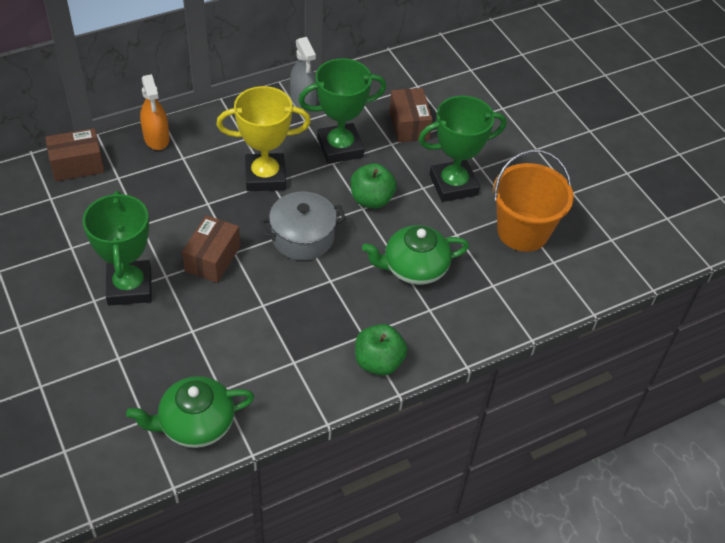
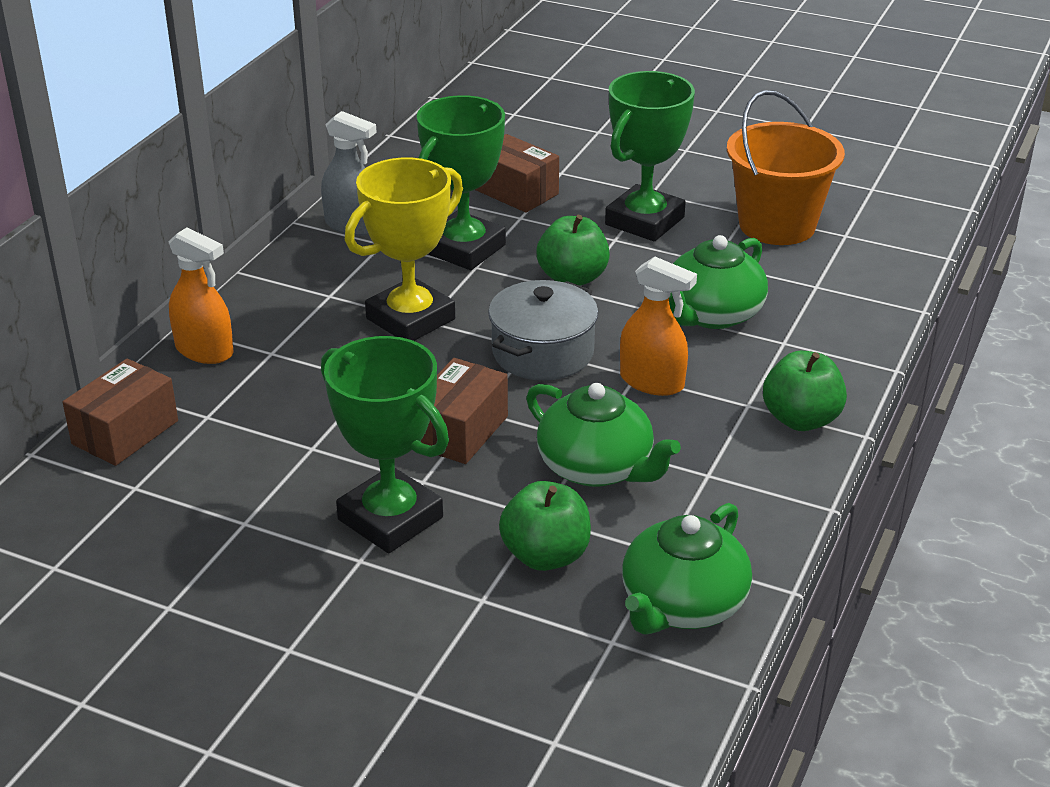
camera: 35 degrees left, 15 degrees down
(170, 354) = (545, 555): none -> green apple
(212, 258) = (460, 431): brown box -> brown box turned 45 degrees clockwise
(248, 322) = (597, 468): none -> green teapot
(333, 290) = (652, 382): none -> orange spray bottle

